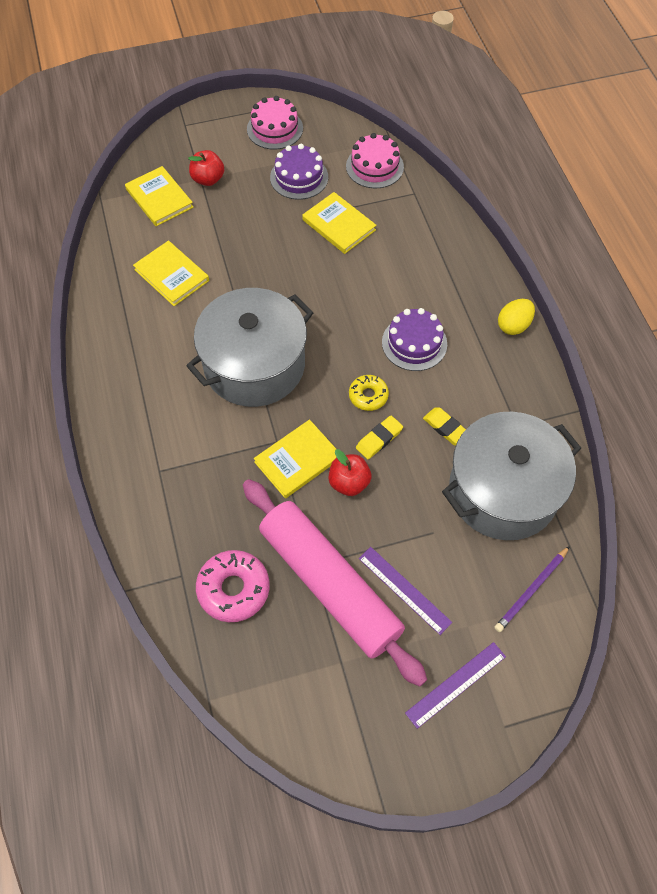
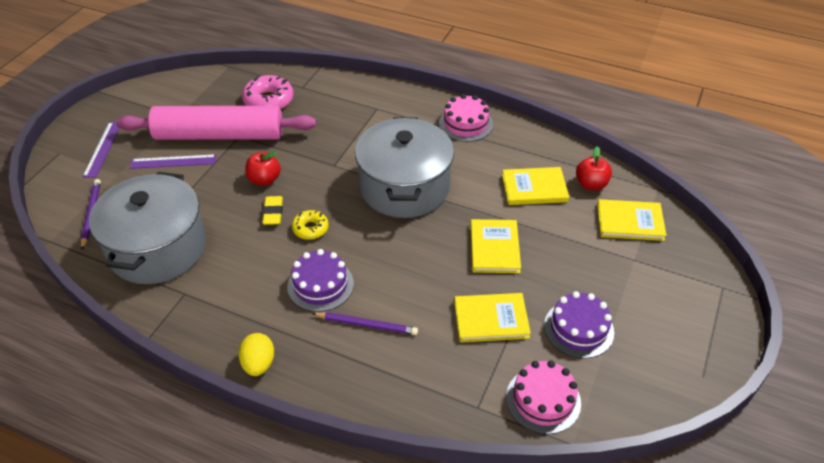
camera: 130 degrees right, 15 degrees down
(208, 179) = (629, 264): red apple -> red apple (591, 184)
(275, 129) = (666, 352): pink cake -> pink cake (466, 124)
(297, 460) = (309, 166): yellow book -> yellow book (494, 248)
(417, 289) = (367, 324): none -> purple pencil
(446, 428) = (235, 252): yellow eraser -> none

